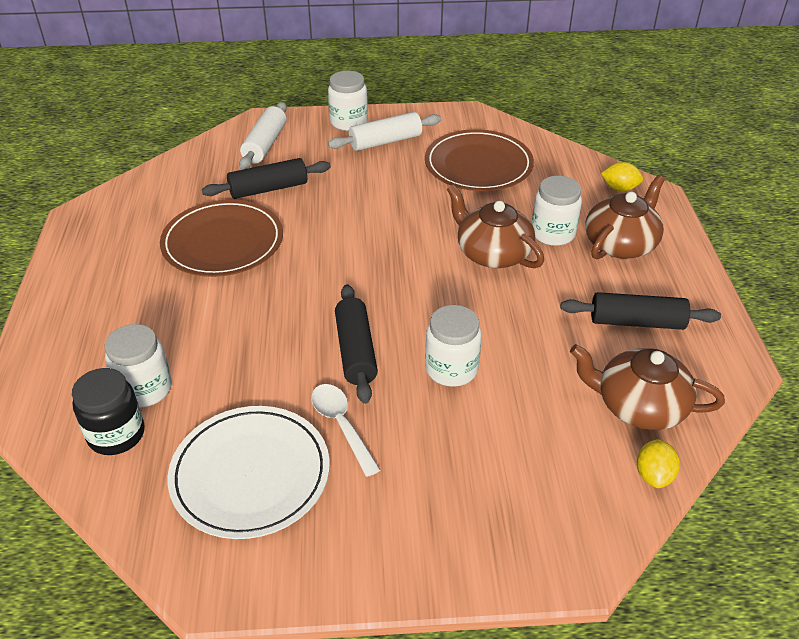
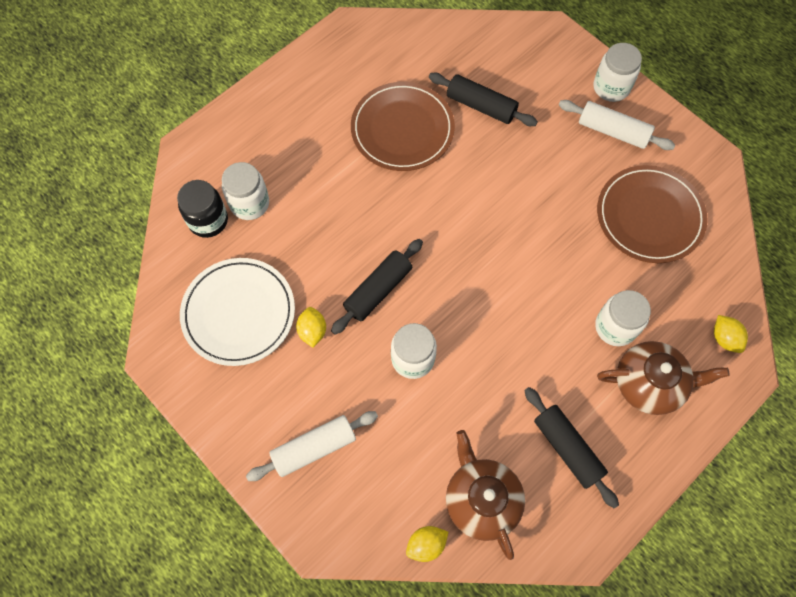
camera: 50 degrees right, 25 degrees up
(265, 144) = (527, 59): white rolling pin -> white rolling pin (314, 448)
(341, 425) = (312, 331): white spoon -> yellow lemon
(492, 253) = (552, 301): brown teapot -> none

